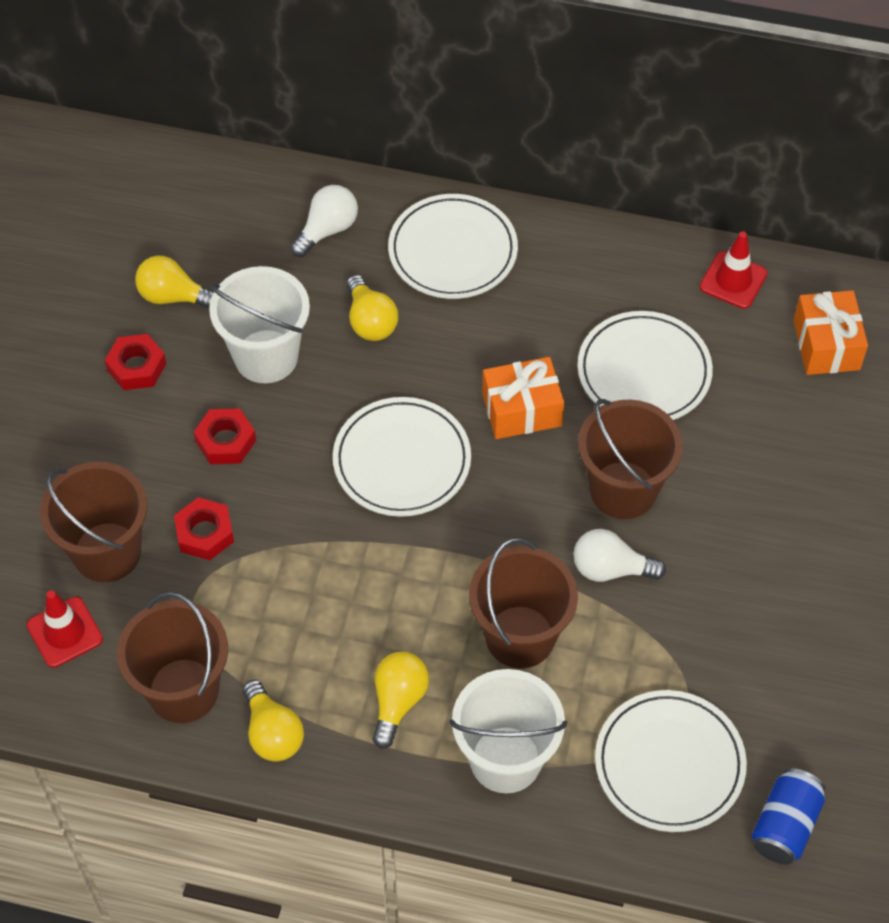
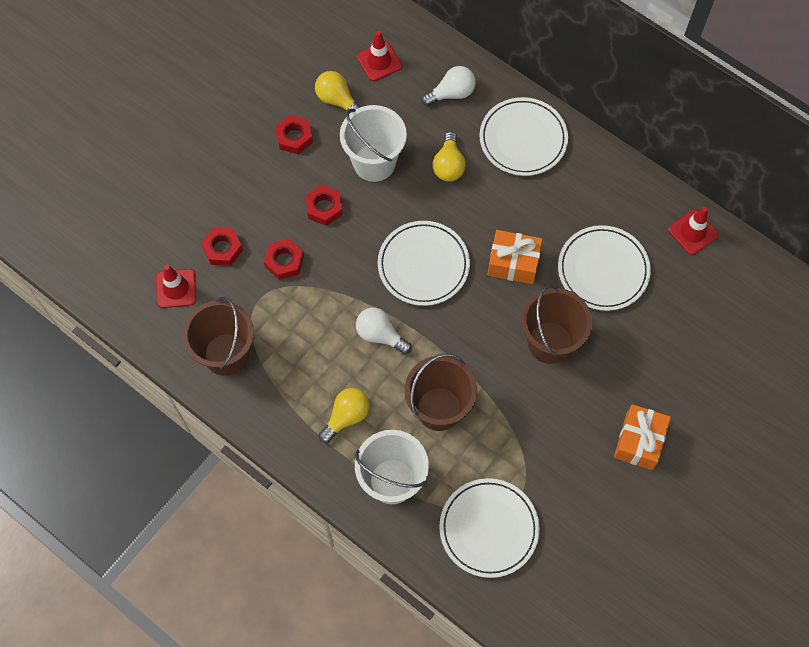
camera: 25 degrees right, 10 degrees up
(107, 552) = (222, 249): brown bucket -> red nut
(206, 226) = (379, 61): none -> red traffic cone
(272, 733) = (265, 403): yellow light bulb -> none
(610, 569) = (516, 390): white light bulb -> white light bulb (380, 335)
(785, 825) = (539, 599): blue can -> none
(826, 345) = (730, 301): orange gift -> orange gift (639, 441)

